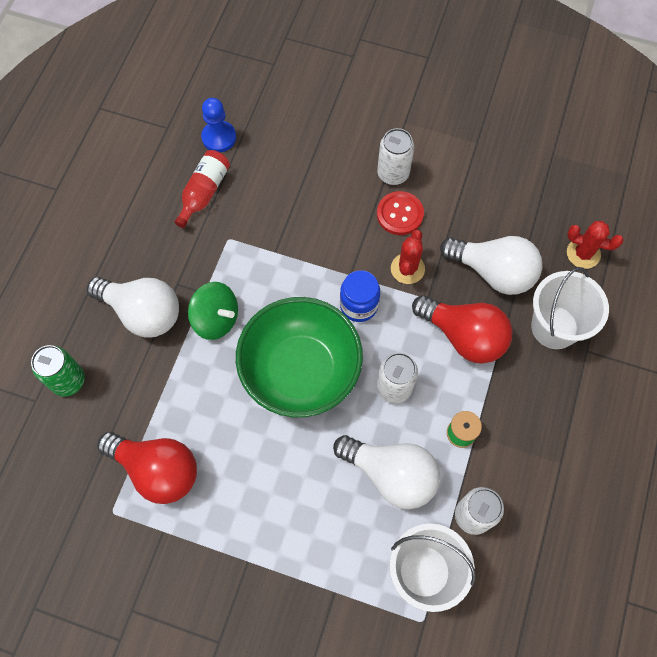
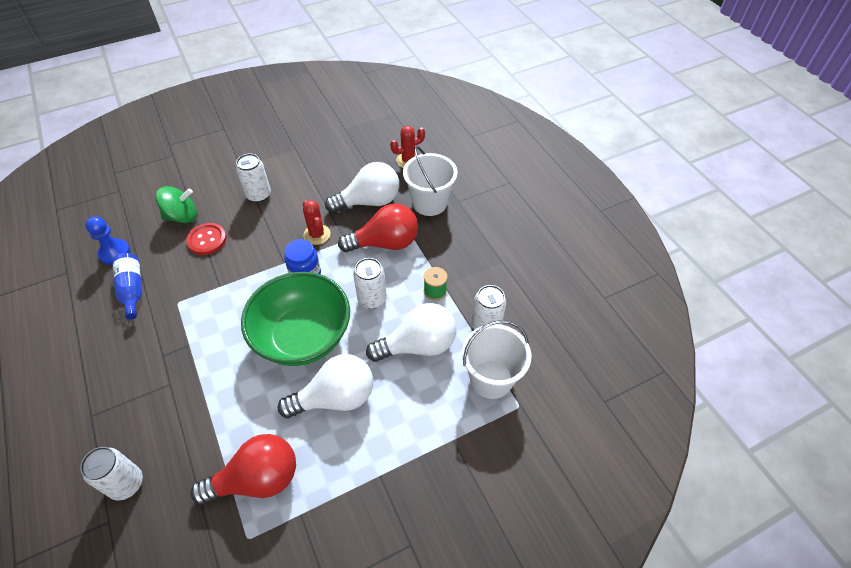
camera: 45 degrees left, 15 degrees down
(68, 381) = (126, 484): green can -> white can
(142, 313) = (150, 392): white light bulb -> white light bulb (335, 398)
(204, 192) = (132, 290): red bottle -> blue bottle
(216, 319) = (213, 353): green spinning top -> green spinning top (182, 216)
(400, 214) = (284, 211): red button -> red button (207, 240)

